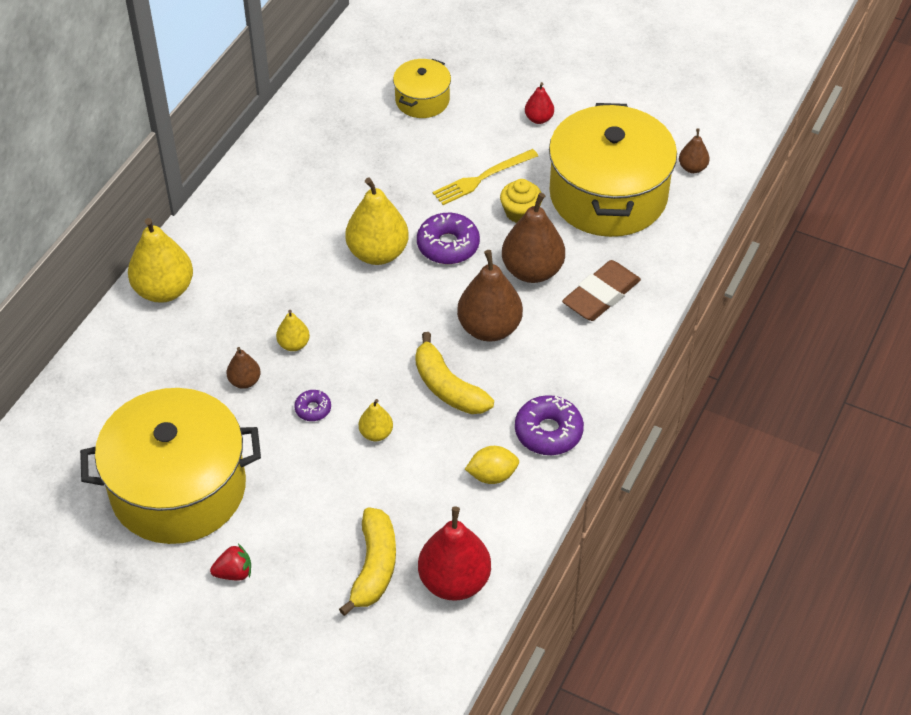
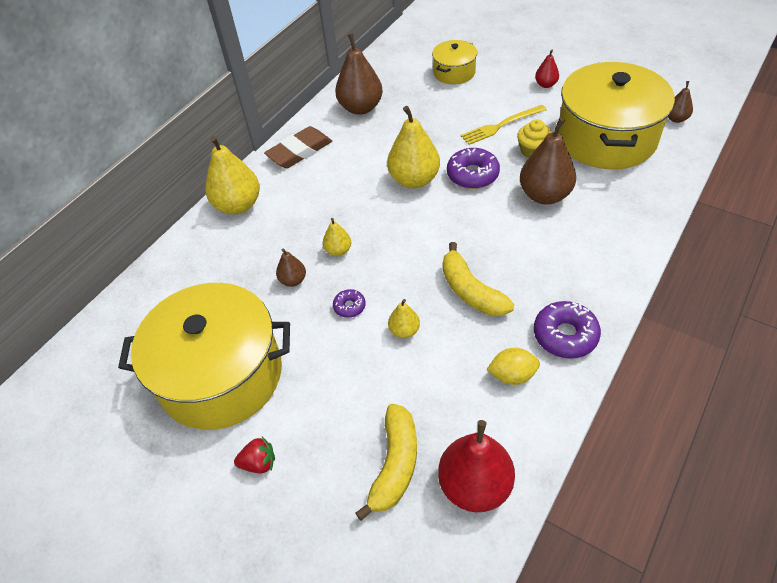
camera: 10 degrees right, 0 degrees up
(489, 328) = (508, 241): brown pear -> brown pear (361, 108)
(601, 295) = (606, 216): brown eraser -> brown eraser (299, 151)

